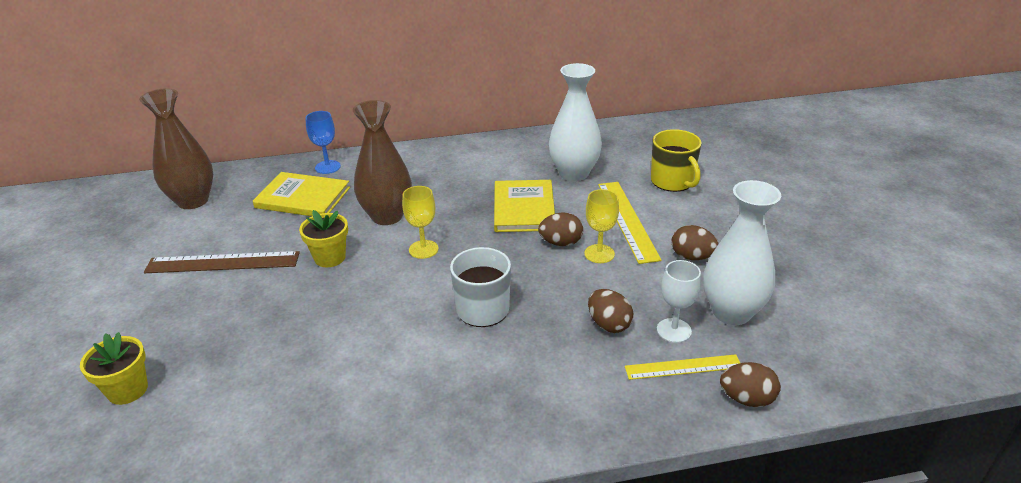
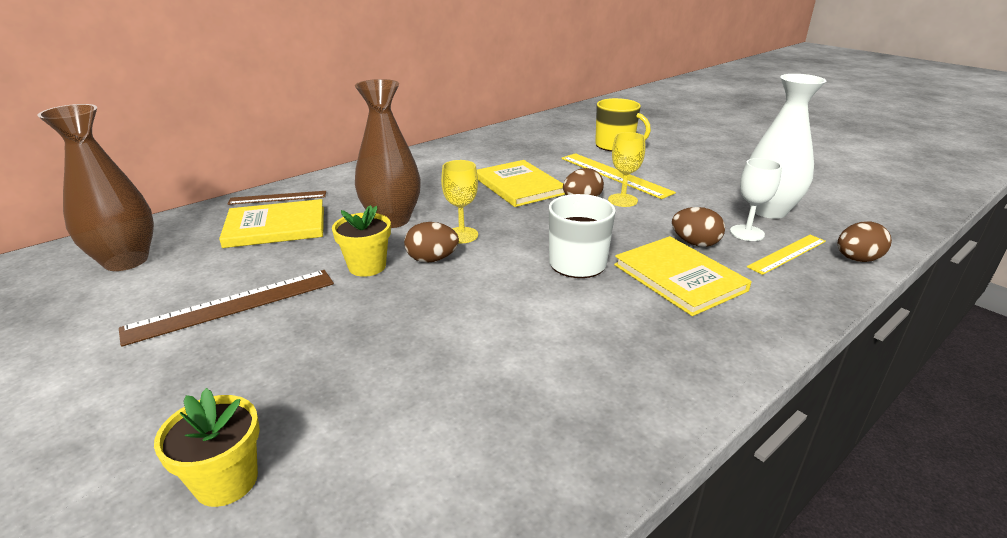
camera: 30 degrees left, 5 degrees down
(327, 167) = (278, 198): blue goblet -> brown ruler
(551, 354) = (679, 277): none -> yellow book
(574, 173) = (531, 156): white vase -> none
(692, 257) = (693, 185): brown egg -> brown egg (432, 259)

